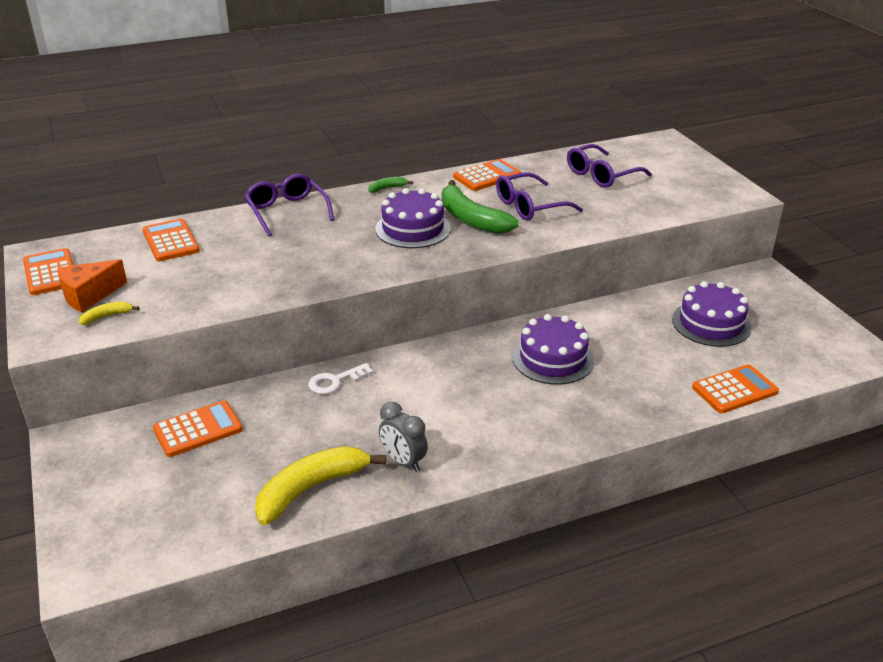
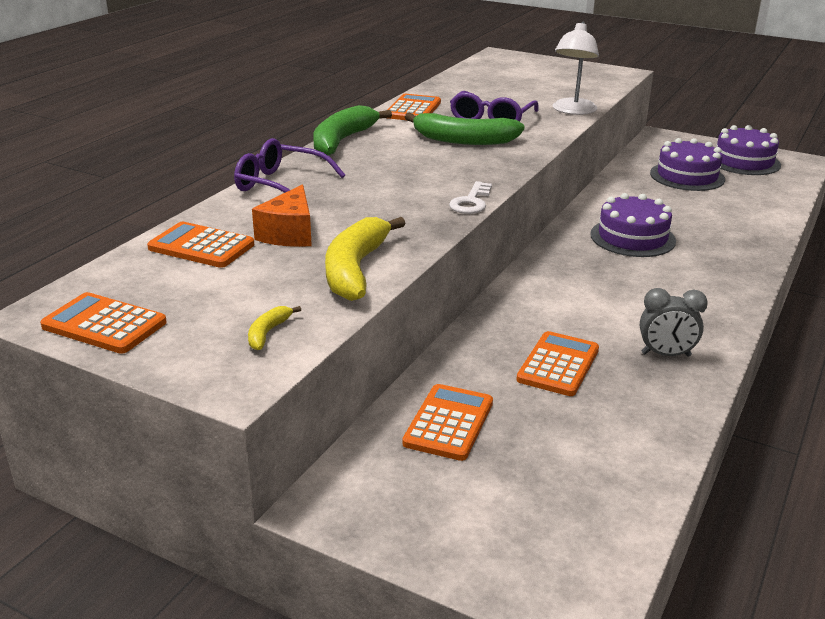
camera: 40 degrees left, 5 degrees down
(89, 295) = (204, 325): orange cheese -> orange cheese (289, 234)
(311, 488) = (637, 412): yellow banana -> yellow banana (355, 269)
(335, 381) = (500, 325): white key -> white key (471, 202)
(387, 188) = (342, 140): green banana -> green banana, size x2.24
(413, 229) = (429, 161): purple cake -> purple cake (744, 161)
(601, 175) = (501, 86): purple glasses -> none
(614, 221) = (572, 111): none -> white lamp
(734, 390) = (774, 209): orange calculator -> orange calculator (558, 365)

